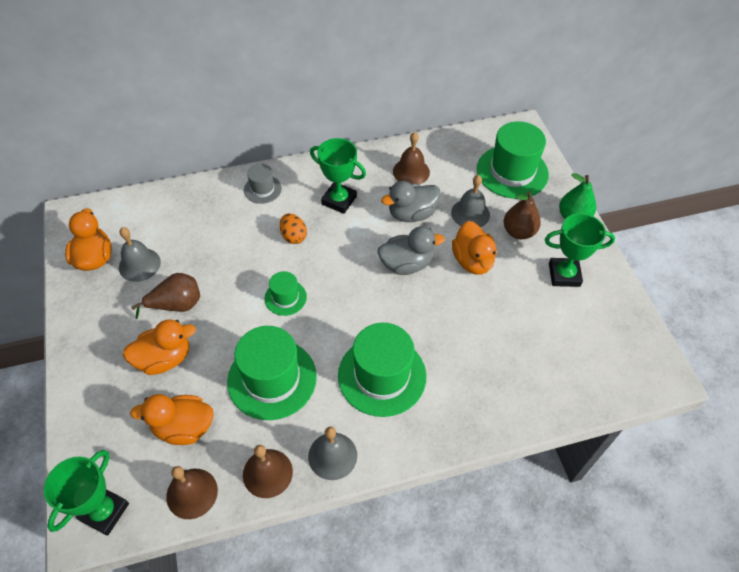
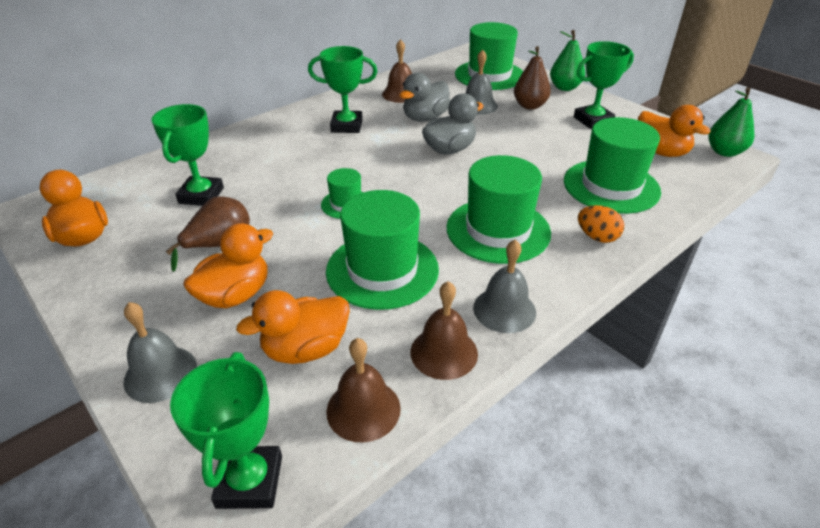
camera: 25 degrees left, 15 degrees down
(139, 264) = (148, 226): grey bell -> grey bell (160, 373)
(188, 245) = (201, 195): none -> green trophy
(262, 189) = (259, 137): grey hat -> none
(293, 236) = (319, 160): orange egg -> orange egg (597, 237)
(472, 261) = (508, 132): orange duck -> orange duck (661, 152)
(512, 366) = (611, 186): none -> green hat
(657, 367) = (724, 152): none -> green pear

